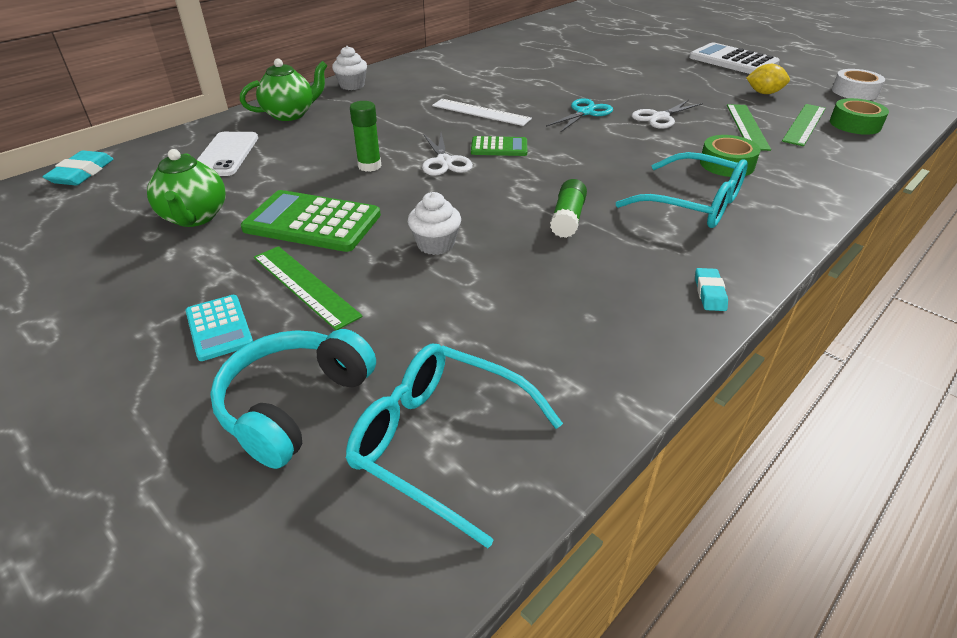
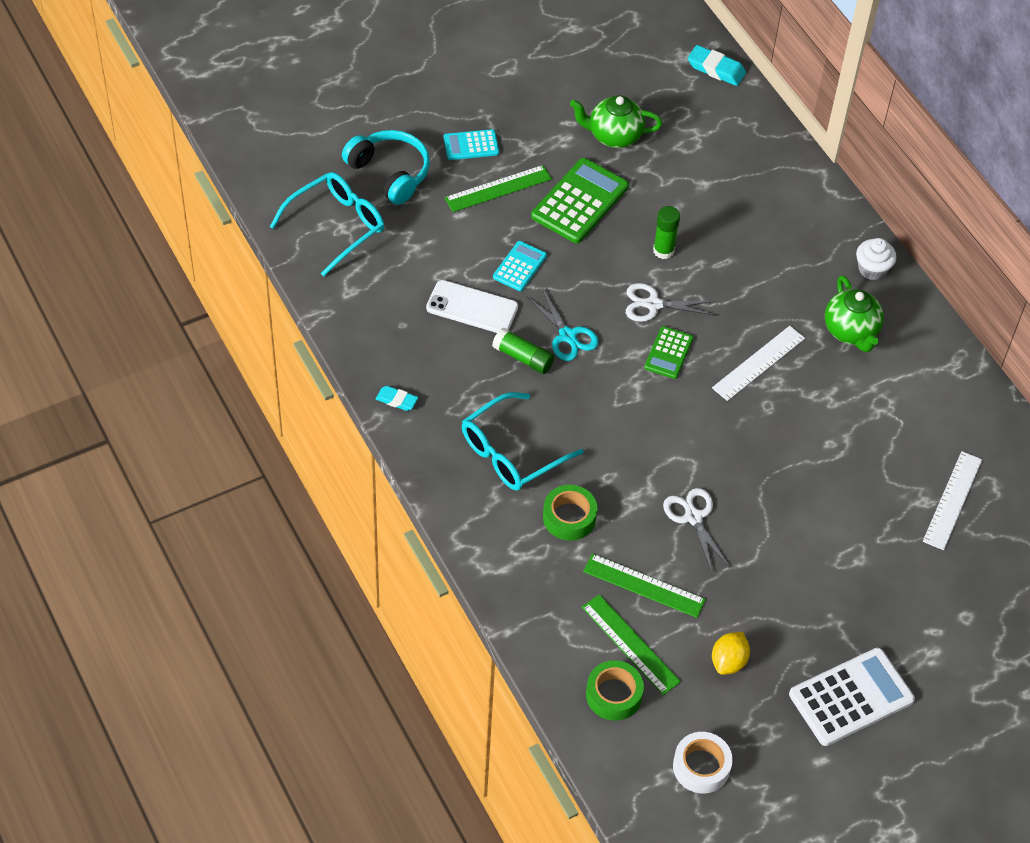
camera: 105 degrees right, 15 degrees up
(225, 154) = (722, 157): white phone -> white phone (472, 307)
(290, 114) = (802, 209): green teapot -> green teapot (851, 331)
(435, 244) = (519, 266): white cupcake -> turquoise calculator
(549, 50) = (952, 500): none -> white ruler
(585, 112) = (728, 454): turquoise scissors -> turquoise scissors (568, 336)

